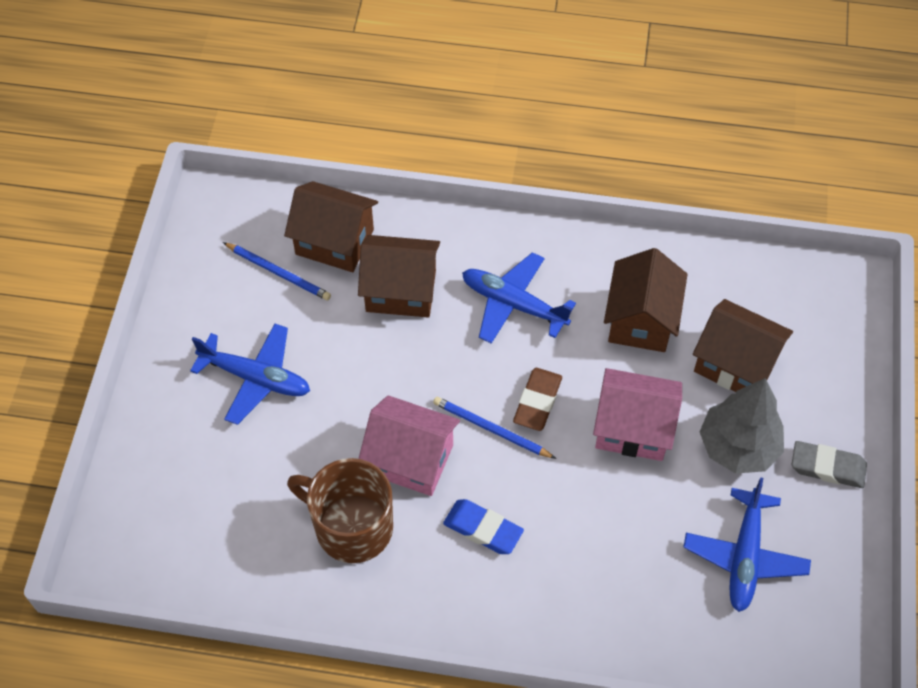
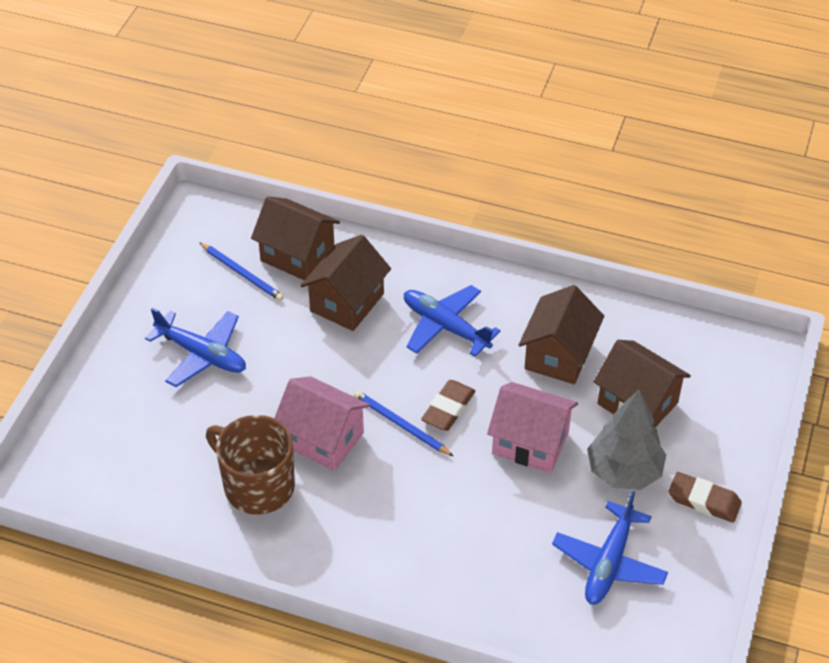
camera: 10 degrees right, 10 degrees down
(401, 291) = (347, 302): brown house -> brown house turned 75 degrees counterclockwise
(483, 529) = (374, 505): blue eraser -> none
(827, 467) = (704, 501): grey eraser -> brown eraser

